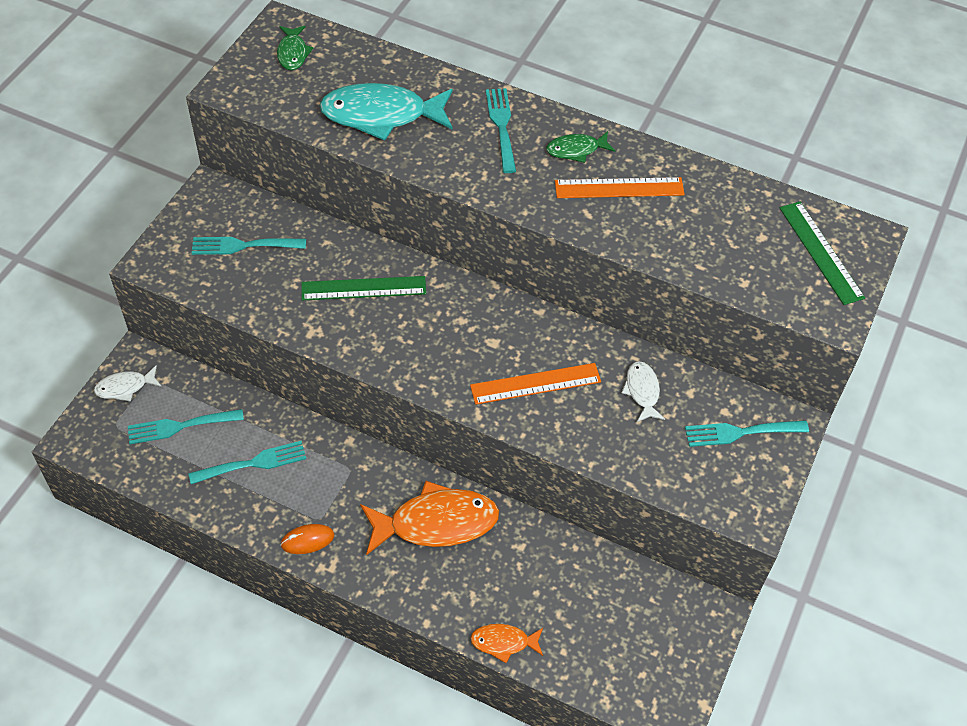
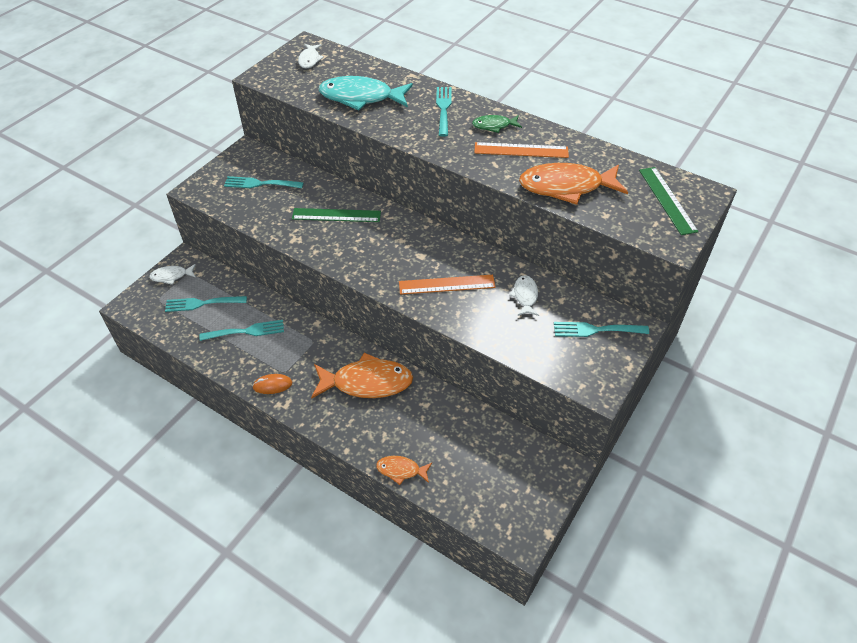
camera: 10 degrees right, 5 degrees down
(293, 53) = (309, 60): green fish -> white fish
(687, 242) = (566, 187): none -> orange fish

